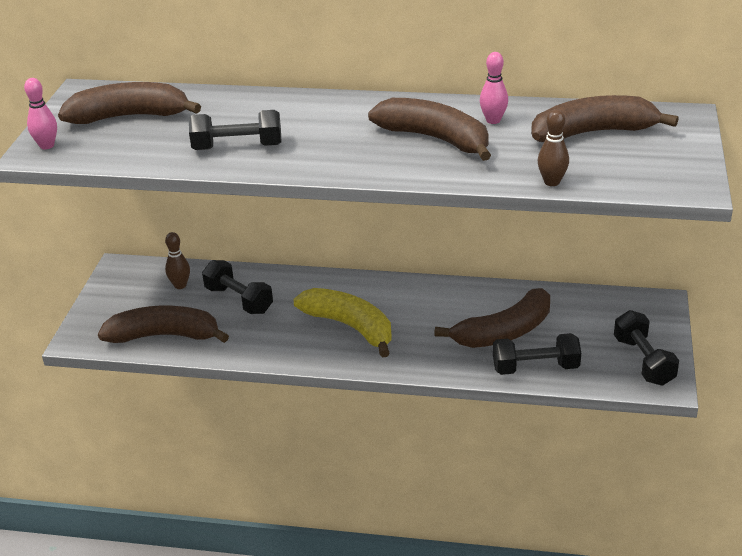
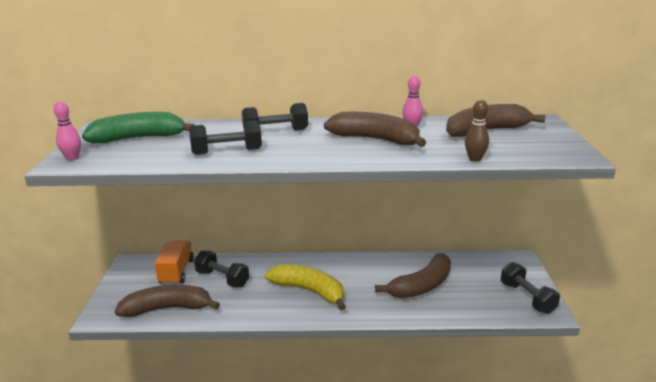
camera: 10 degrees left, 10 degrees down
(130, 116) = (139, 138): brown banana -> green banana
(180, 285) = (177, 272): brown bowling pin -> orange truck
(535, 368) = (453, 309): black dumbbell -> black dumbbell (275, 132)

